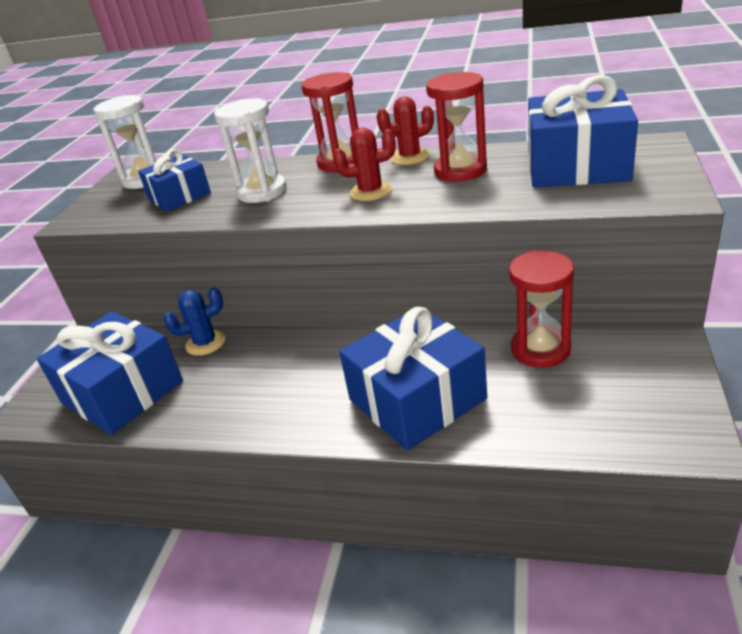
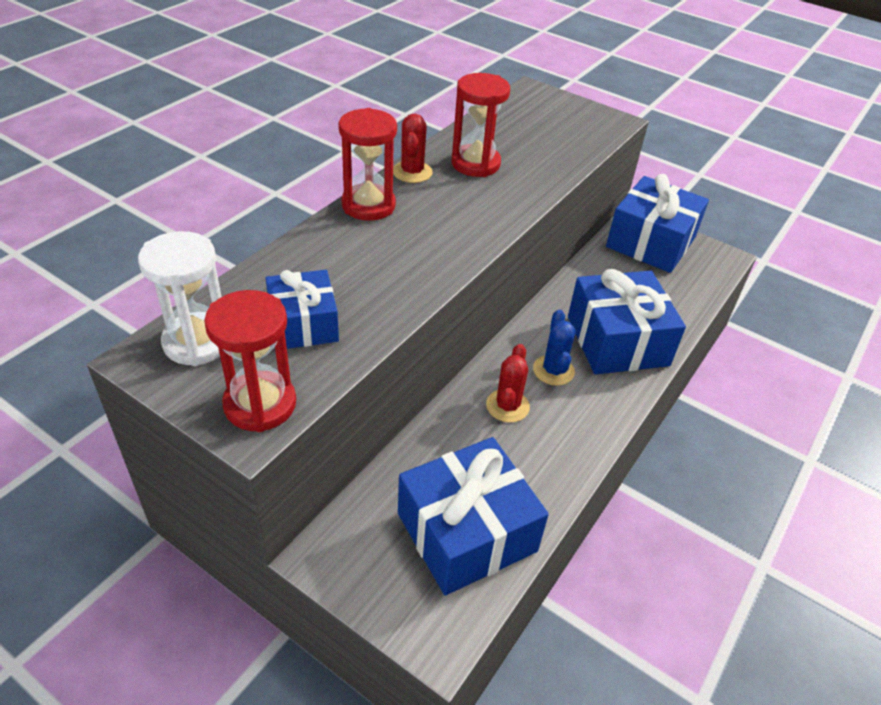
camera: 75 degrees left, 10 degrees up
(205, 343) = (431, 444): blue cactus -> blue cactus (553, 370)
(262, 192) = (375, 267): white hourglass -> none
(370, 192) = (461, 213): red cactus -> red cactus (507, 406)
(540, 349) = (602, 266): red hourglass -> red hourglass (260, 404)
(577, 166) = (531, 125): blue gift -> blue gift (651, 242)

